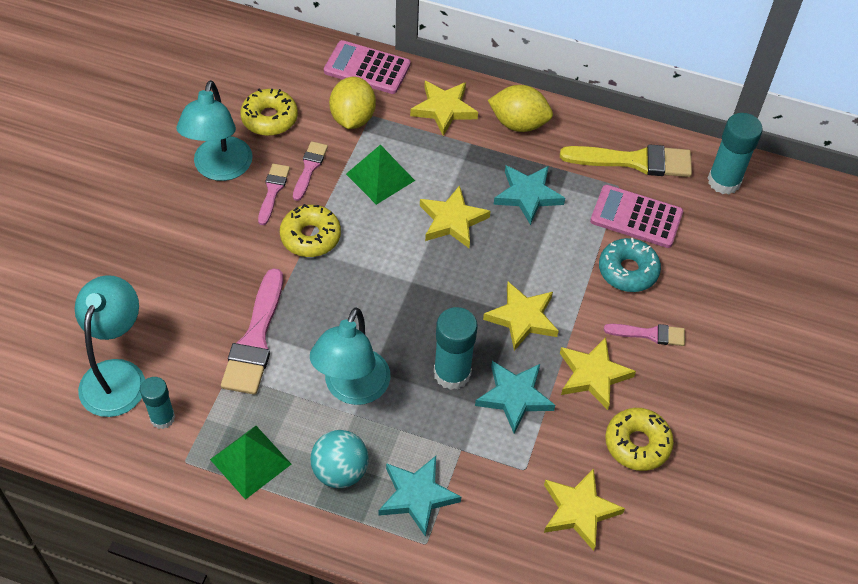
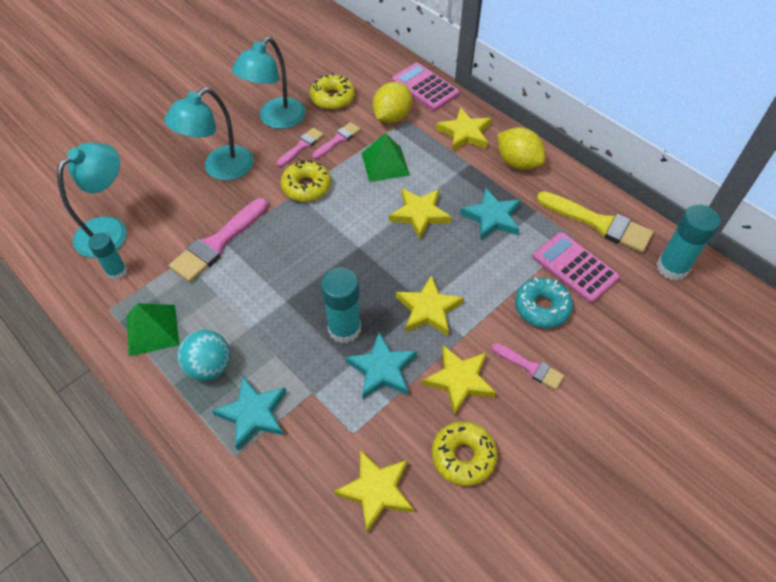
camera: 30 degrees right, 0 degrees up
(352, 389) = (261, 308): turquoise lamp -> turquoise lamp (220, 169)

